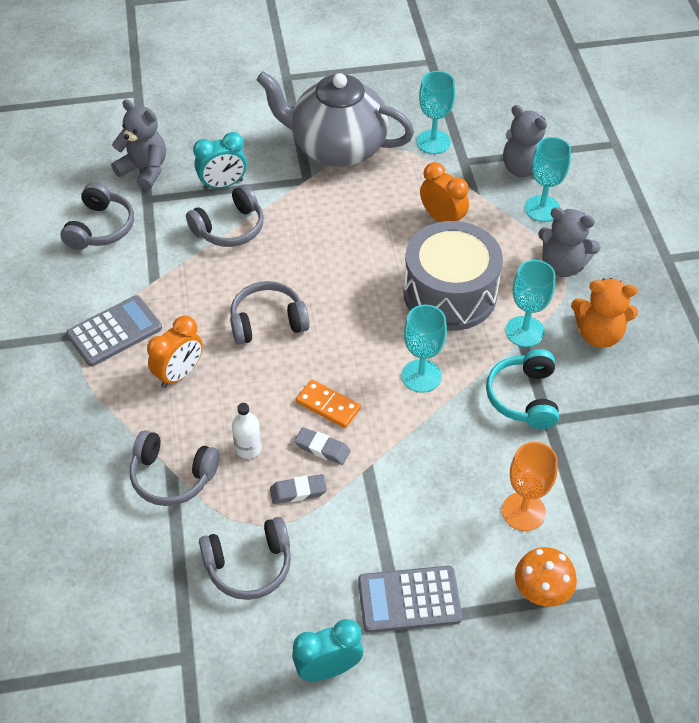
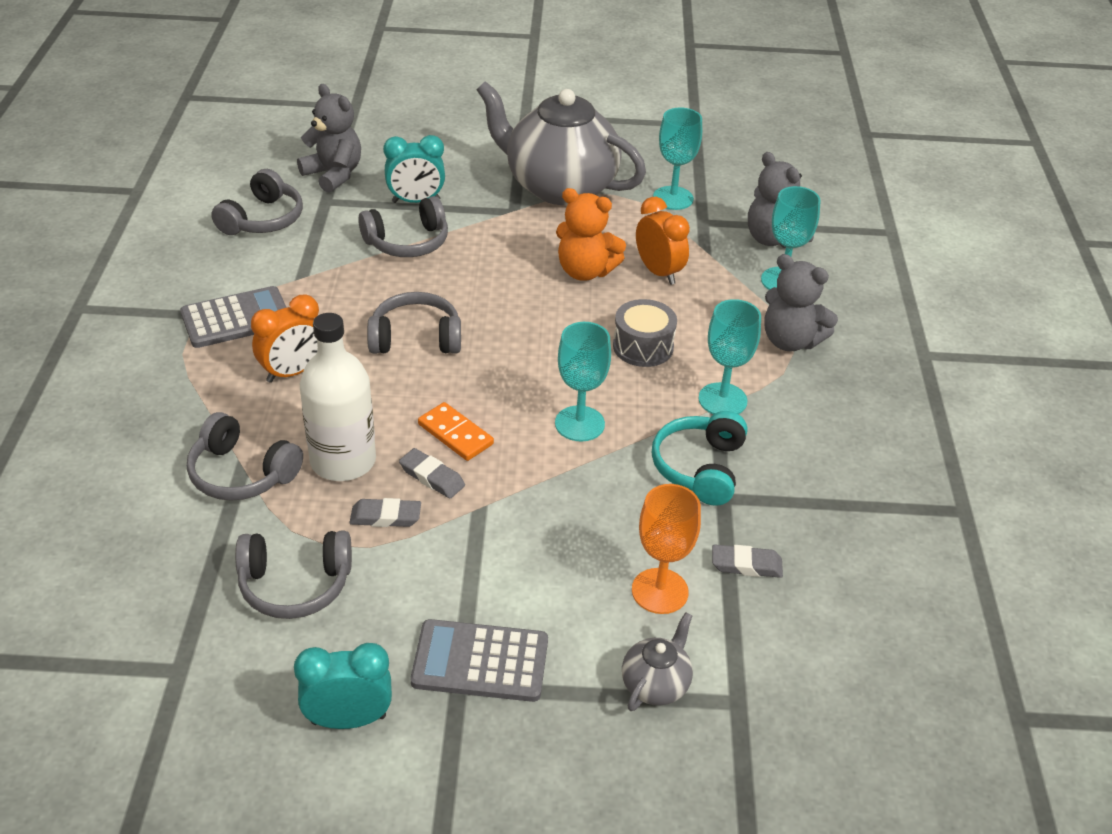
camera: 10 degrees right, 10 degrees down
(248, 448) = (343, 461): white bottle -> white bottle, size x1.98
(450, 294) = (643, 346): grey drum -> grey drum, size x0.53
(542, 590) = (656, 684): orange mushroom -> grey teapot
(580, 475) = (746, 565): none -> grey eraser
(598, 334) = (815, 418): orange teddy bear -> orange teddy bear (585, 271)

